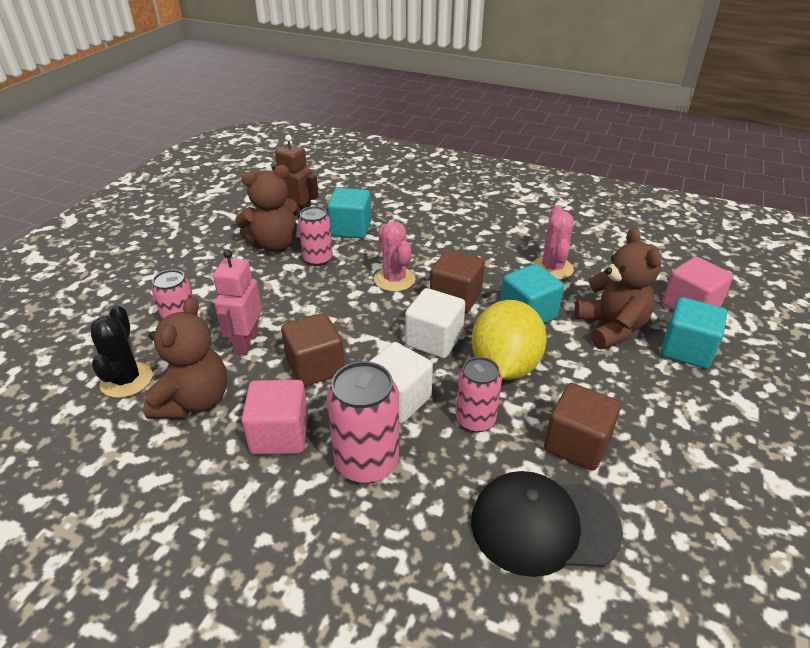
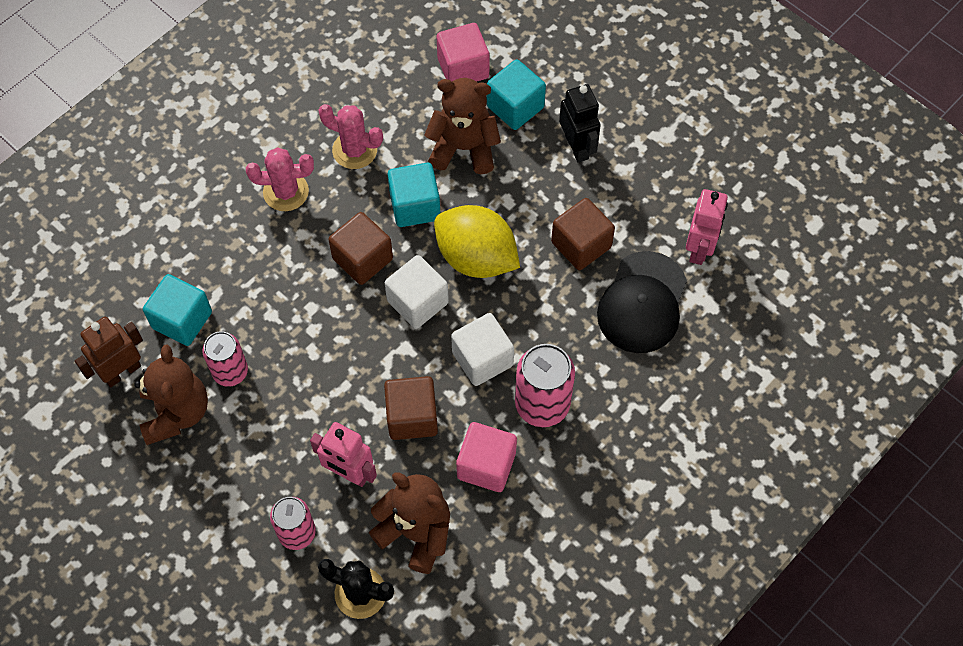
camera: 70 degrees left, 25 degrees up
(394, 279) = (305, 305): pink cactus -> pink cactus (286, 192)
(475, 420) = (529, 307): pink can -> none
(662, 570) = (699, 248): none -> pink robot
(688, 408) = (577, 147): none -> black robot

